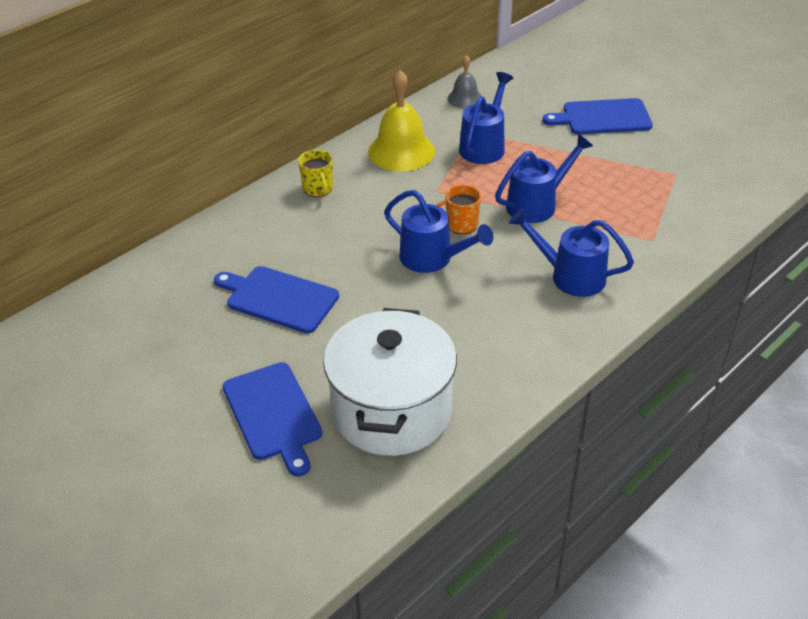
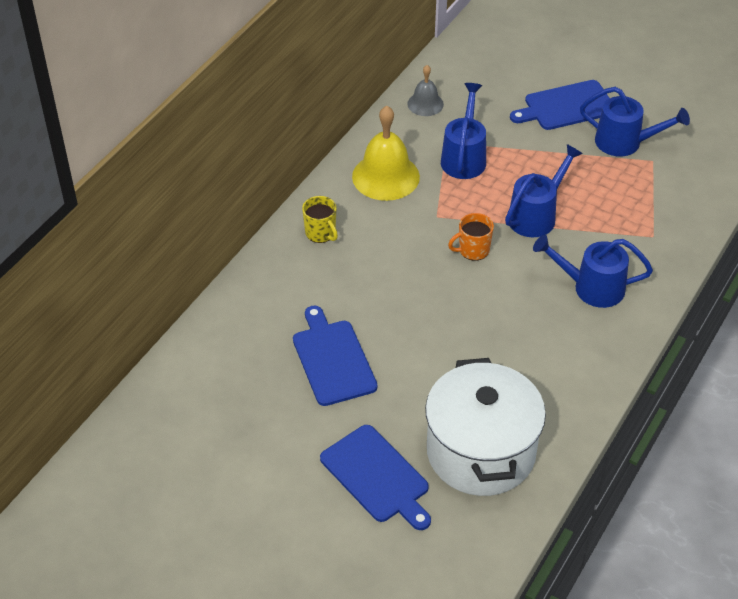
camera: 15 degrees left, 5 degrees up
(279, 298) = (333, 359): blue cutting board -> blue cutting board turned 60 degrees clockwise
(433, 259) = (460, 292): blue watering can -> blue watering can (625, 143)

